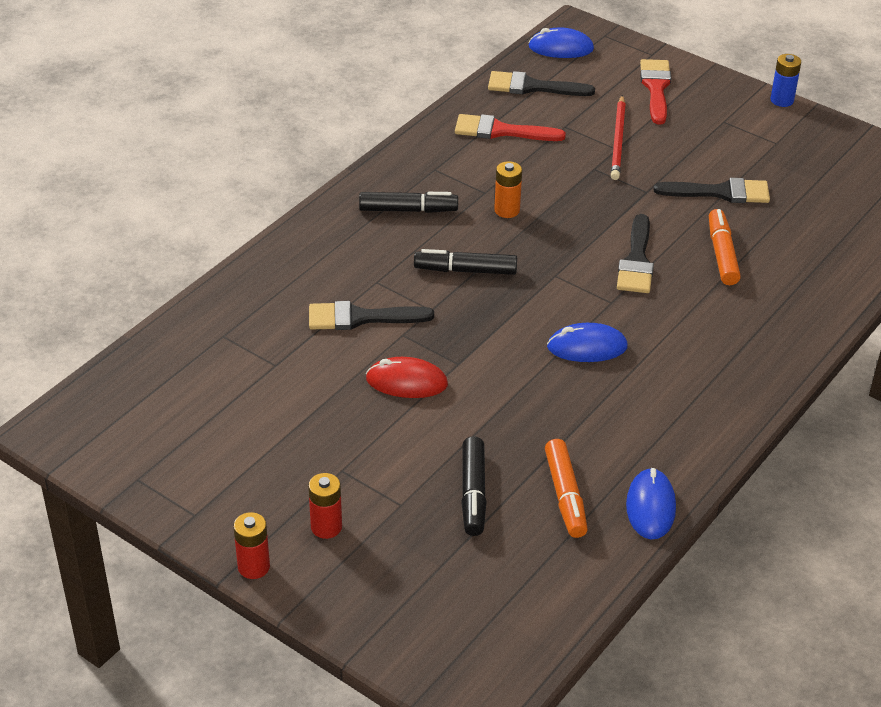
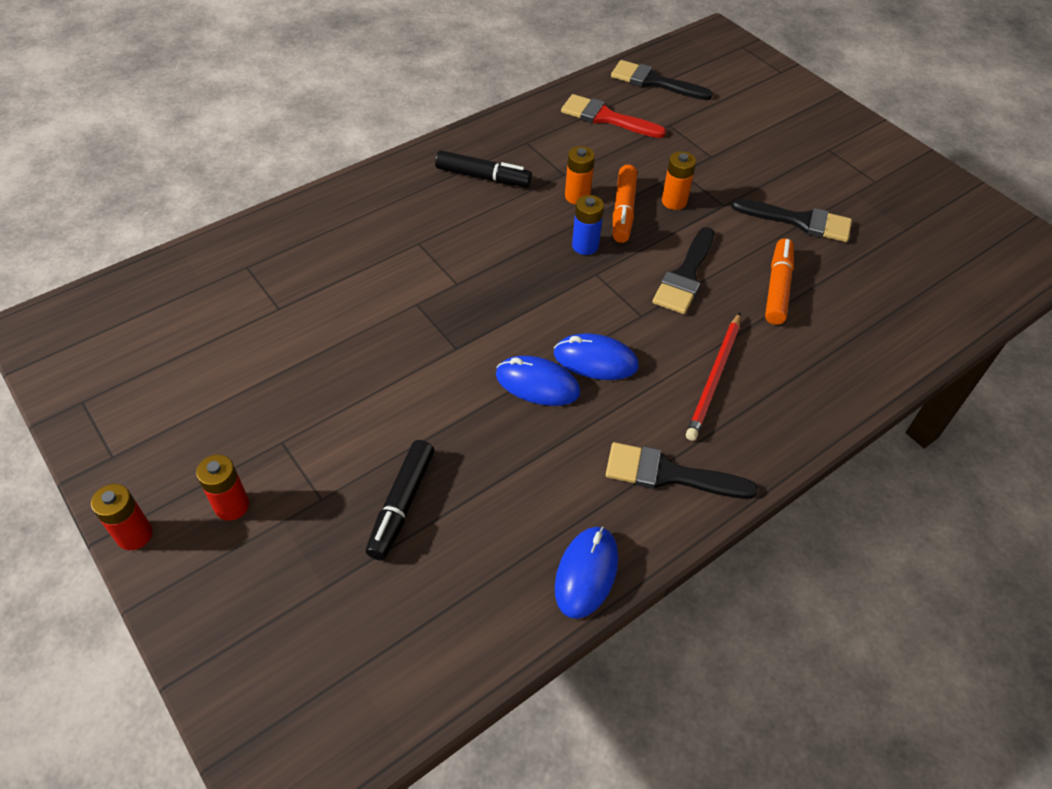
camera: 15 degrees right, 10 degrees up
(361, 318) = (385, 277): black brush -> black brush (668, 474)
(406, 382) = (395, 357): red mouse -> none
(465, 270) = (509, 249): black marker -> none
(561, 48) = (696, 51): blue mouse -> blue mouse (537, 384)
(565, 495) = (498, 533): orange marker -> orange marker (623, 211)
(599, 197) = (674, 201): none -> orange battery
(618, 140) = (715, 148): red pencil -> red pencil (714, 378)
(656, 88) = (772, 104): red brush -> none
(782, 100) = (895, 139): blue battery -> blue battery (585, 246)

